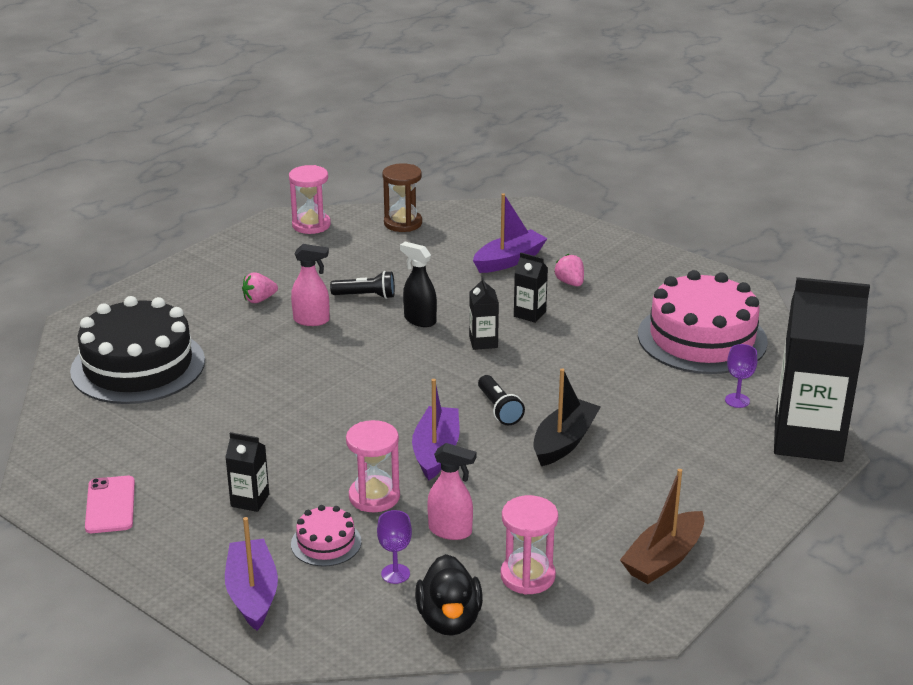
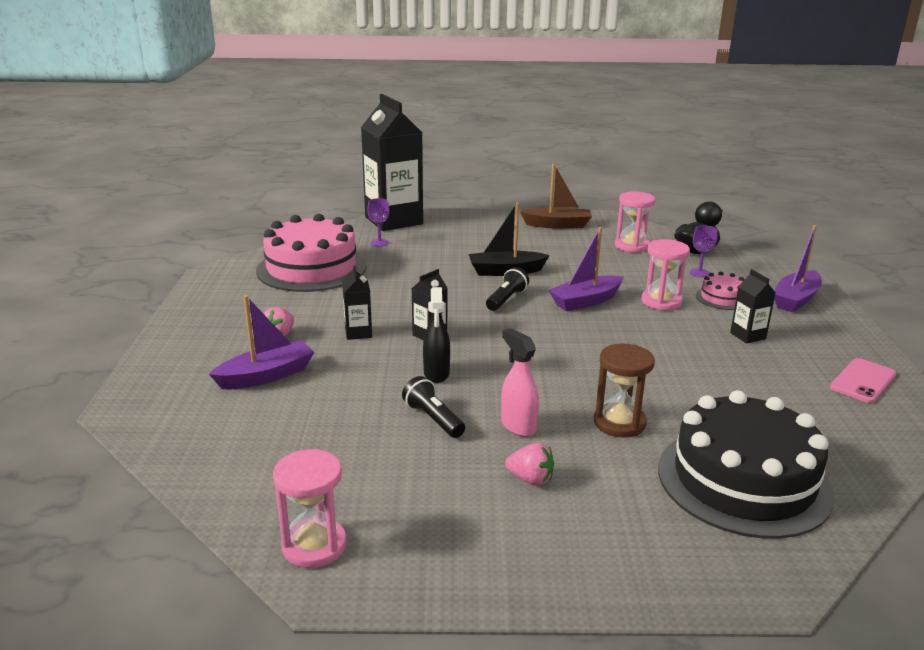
camera: 130 degrees left, 5 degrees down
(403, 223) = (238, 474): brown hourglass -> brown hourglass (619, 423)
(450, 531) = (641, 272): pink spray bottle -> none
(509, 260) = (266, 376): purple boat -> purple boat turned 135 degrees clockwise

